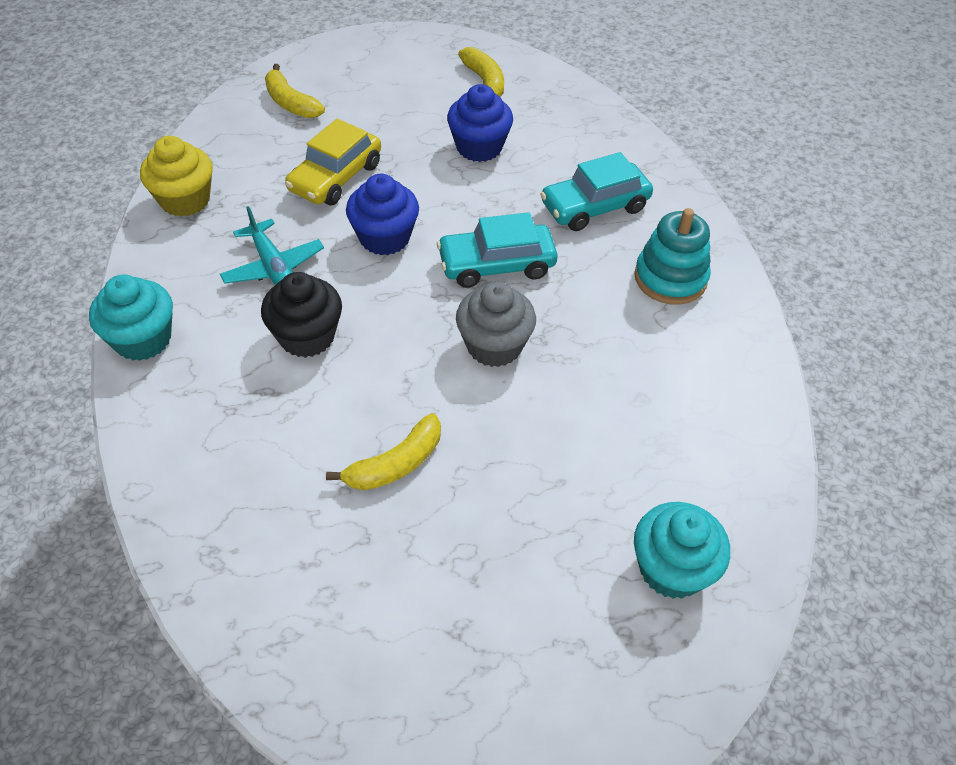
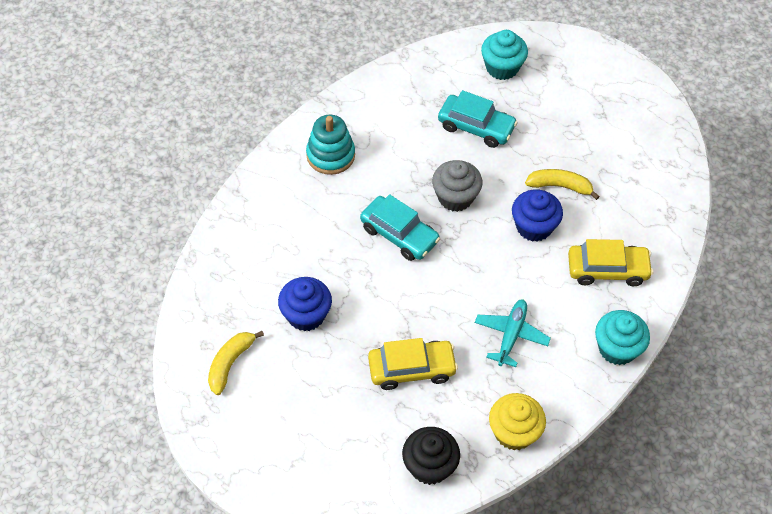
camera: 130 degrees left, 5 degrees up
(232, 412) = (607, 269): none -> yellow car
(291, 103) = (368, 463): yellow banana -> none
(307, 336) = (535, 278): black cupcake -> black cupcake (429, 466)
(384, 238) = (434, 301): blue cupcake -> blue cupcake (534, 227)
(594, 207) = (304, 221): turquoise car -> turquoise car (476, 127)

